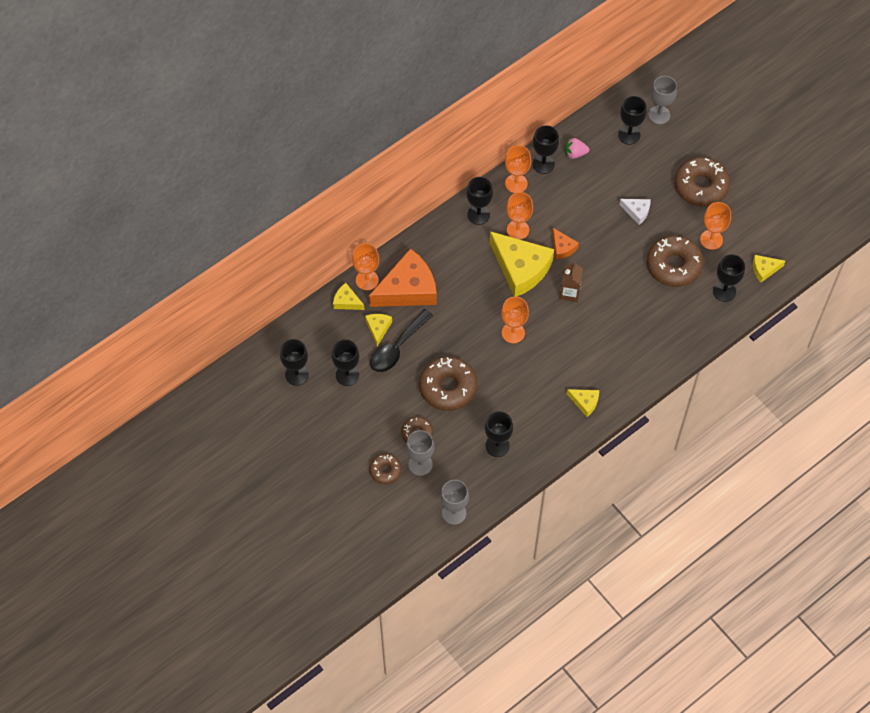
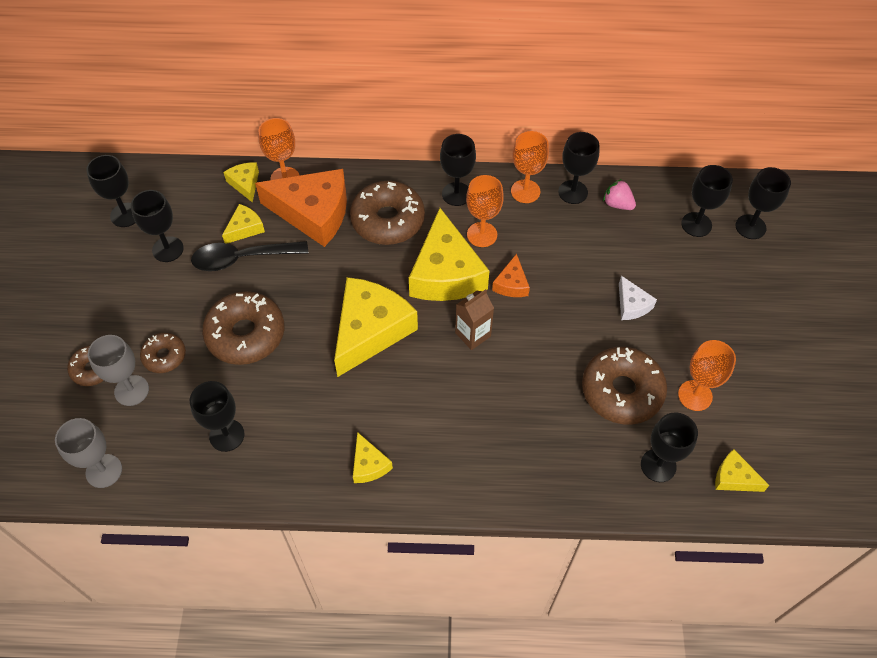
camera: 40 degrees right, 5 degrees down
(513, 333) = (370, 330): orange goblet -> yellow cheese
(659, 115) = (750, 227): grey goblet -> black goblet
(700, 186) = (734, 329): brown donut -> brown donut (388, 220)

